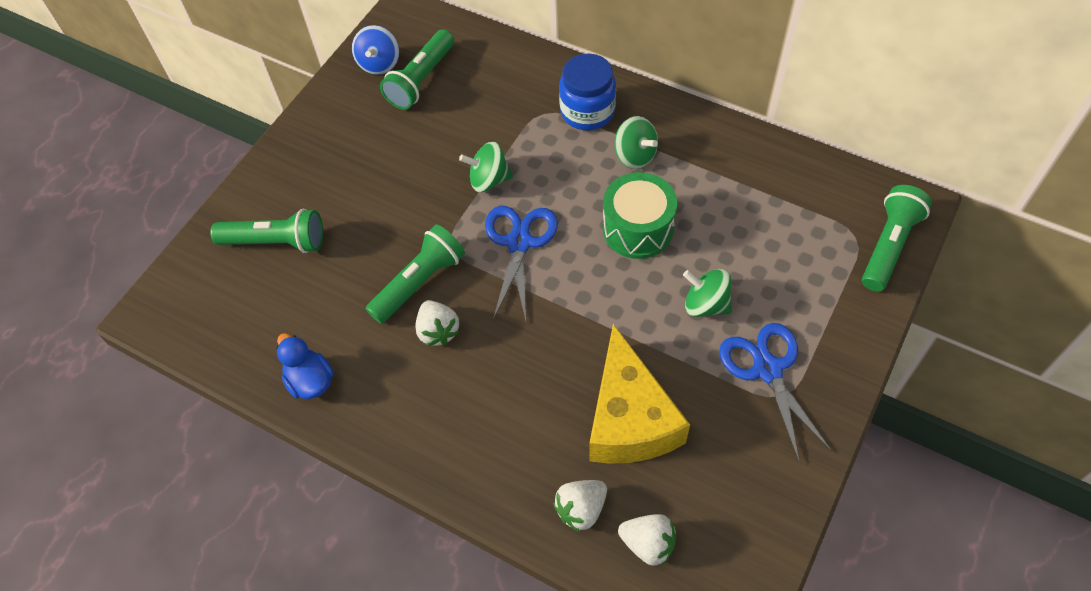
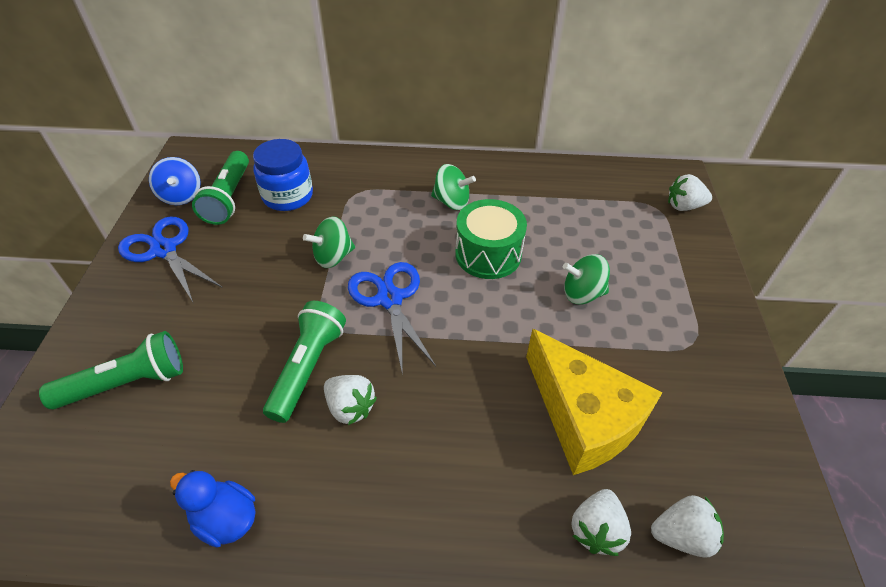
camera: 30 degrees left, 10 degrees down
(587, 111) = (393, 182): blue jar -> blue jar (288, 196)
(767, 369) = (667, 327): blue scissors -> blue scissors (164, 250)
(888, 246) = (684, 206): green flashlight -> white strawberry

